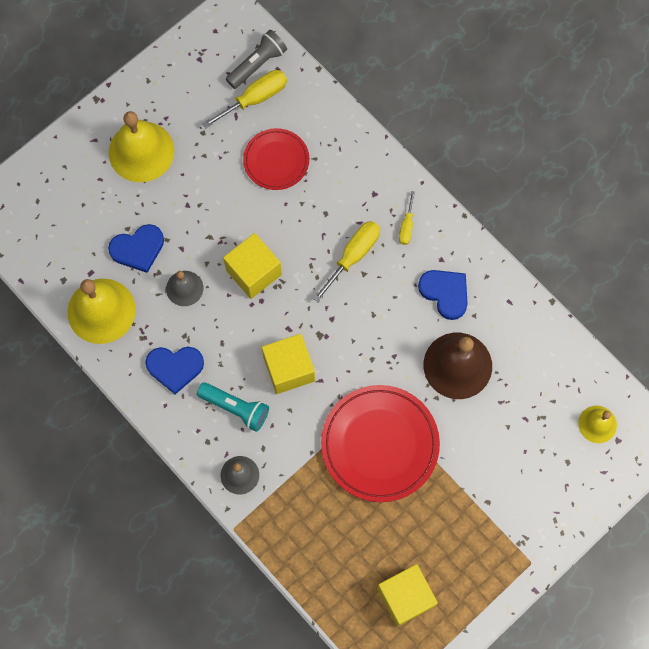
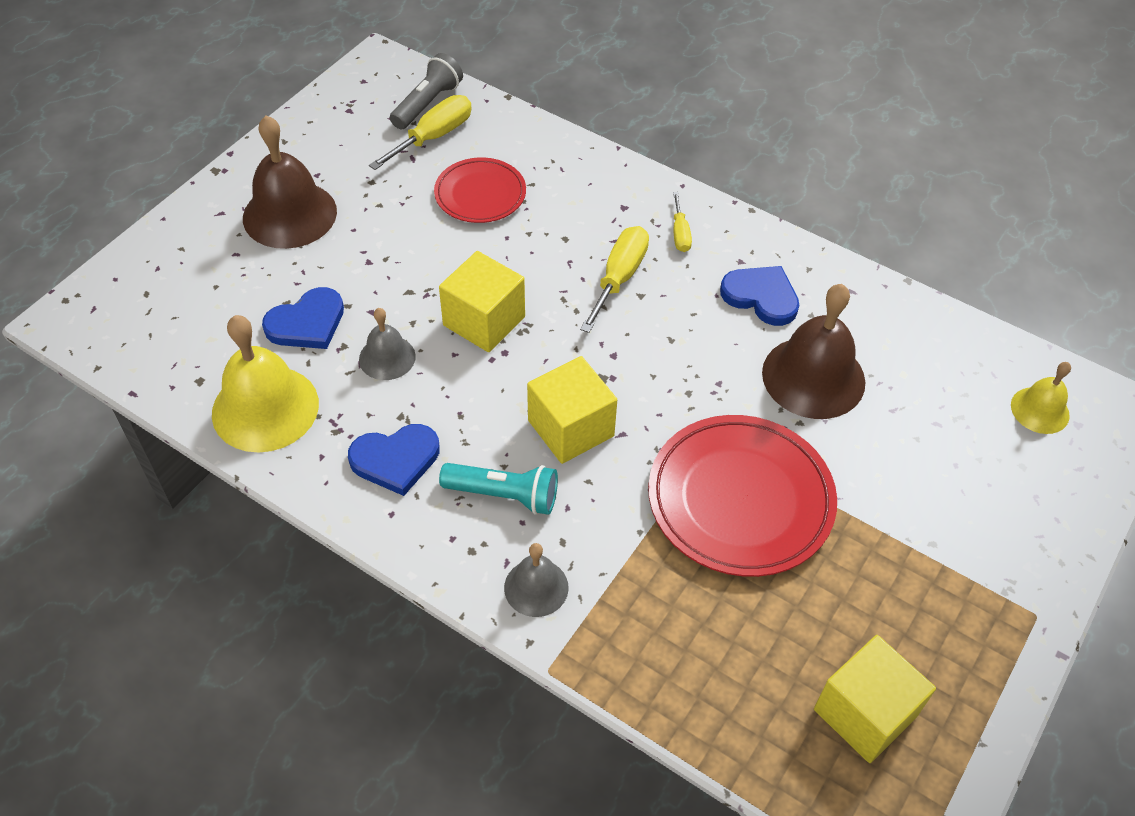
camera: 15 degrees left, 20 degrees down
(141, 151) = (289, 214): yellow bell -> brown bell

